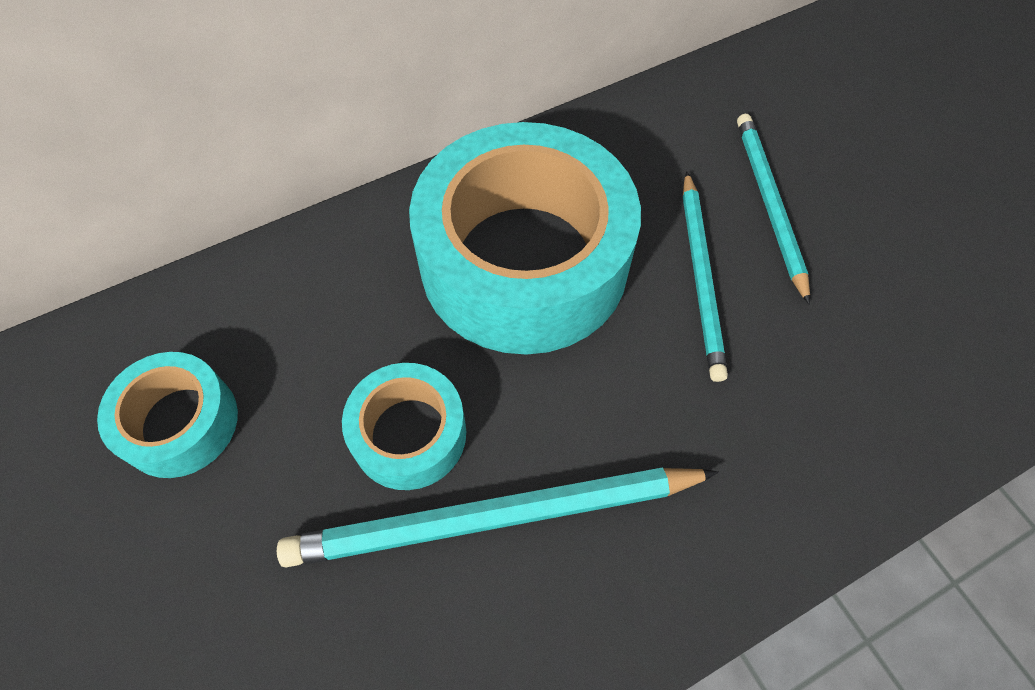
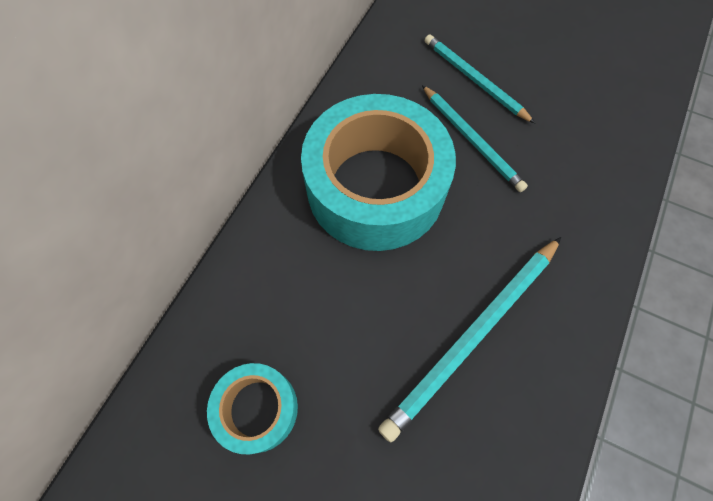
camera: 35 degrees left, 5 degrees up
(409, 434) = (393, 323): turquoise tape -> none

